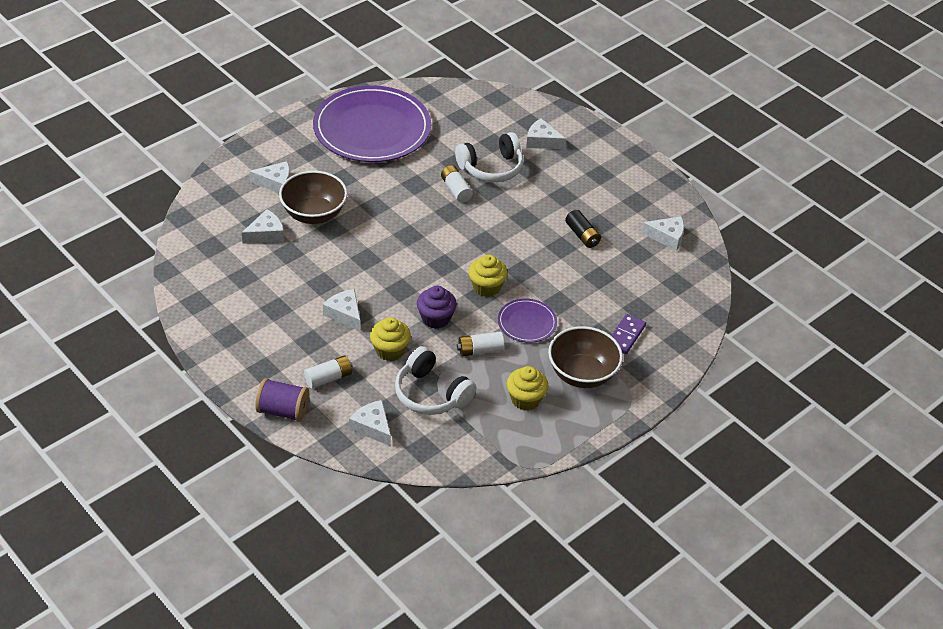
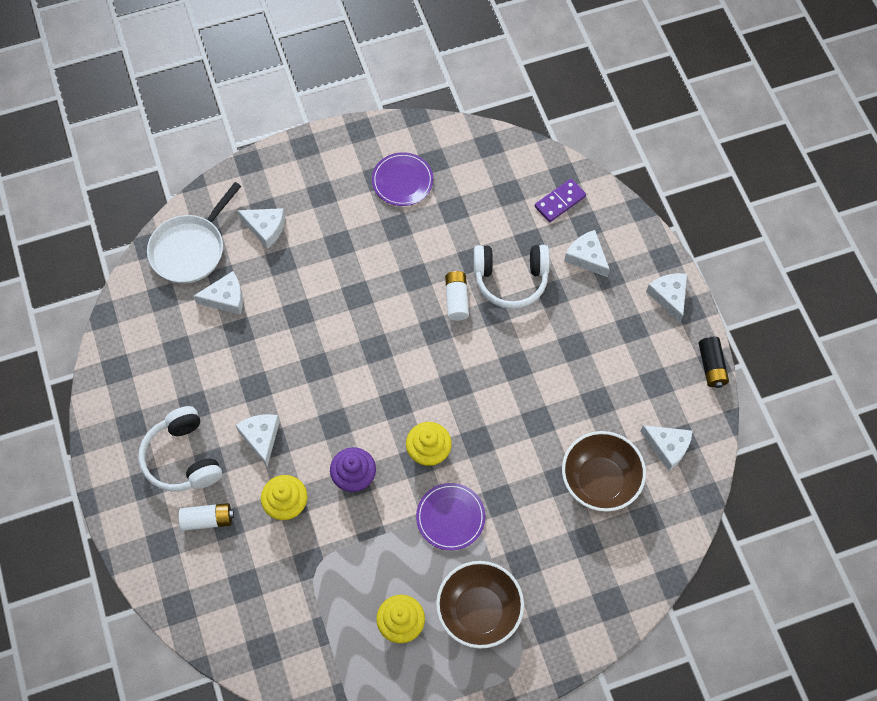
camera: 25 degrees right, 20 degrees up
(218, 211) = (190, 249): none -> white pan
(283, 411) = (143, 547): purple spool -> none
(314, 214) = (287, 286): brown bowl -> brown bowl (599, 481)
(372, 129) = (402, 181): purple plate -> purple plate, size x0.45
(372, 427) = (224, 602): white cheese -> white cheese (669, 296)
(431, 393) = (304, 579): white headphones -> white headphones (183, 458)
(480, 350) = (382, 538): white battery -> none
(582, 235) = (569, 412): black battery -> black battery (711, 366)
(625, 335) = (552, 574): purple domino -> purple domino (560, 201)

